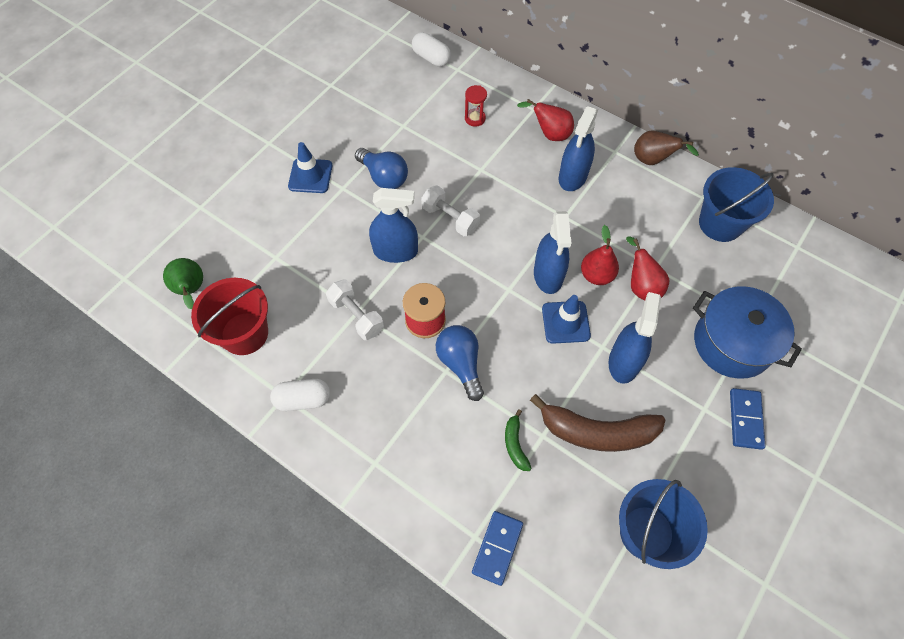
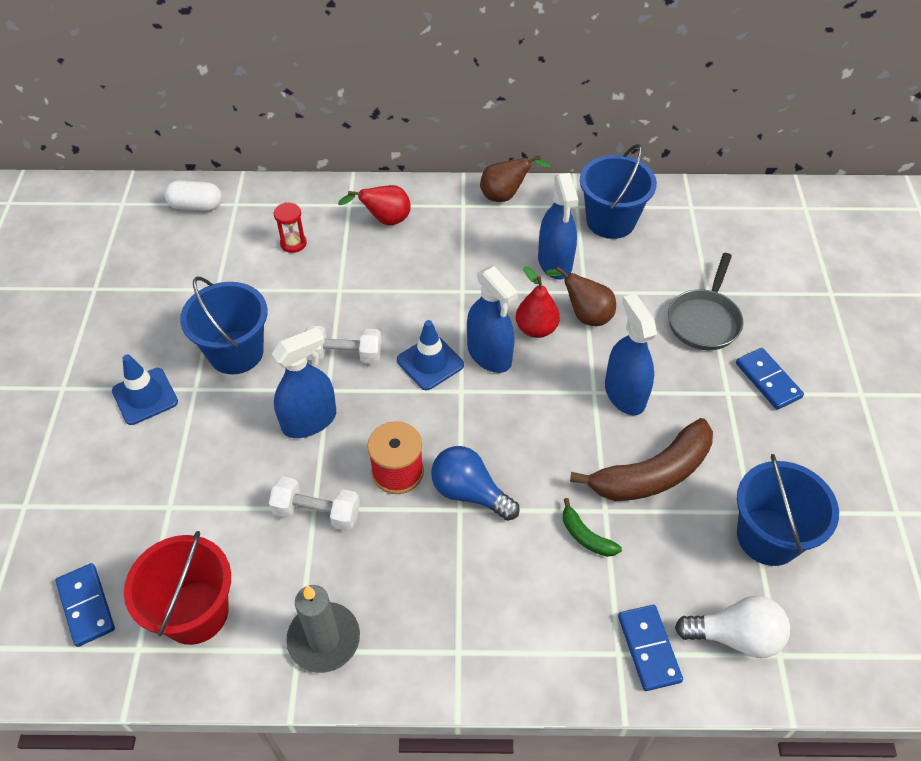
camera: 35 degrees left, 10 degrees down
(191, 290) = (86, 606): green pear -> blue domino
(303, 399) = (324, 639): white capsule -> grey candle
(384, 177) = (236, 352): blue light bulb -> blue bucket
(564, 583) = (735, 636): none -> white light bulb
(565, 322) = (542, 389): blue traffic cone -> blue traffic cone (430, 363)
(573, 176) = (440, 249): blue spray bottle -> blue spray bottle (555, 262)
(641, 286) = (585, 315): red pear -> brown pear
(732, 343) = (704, 320): blue pot -> grey pan

